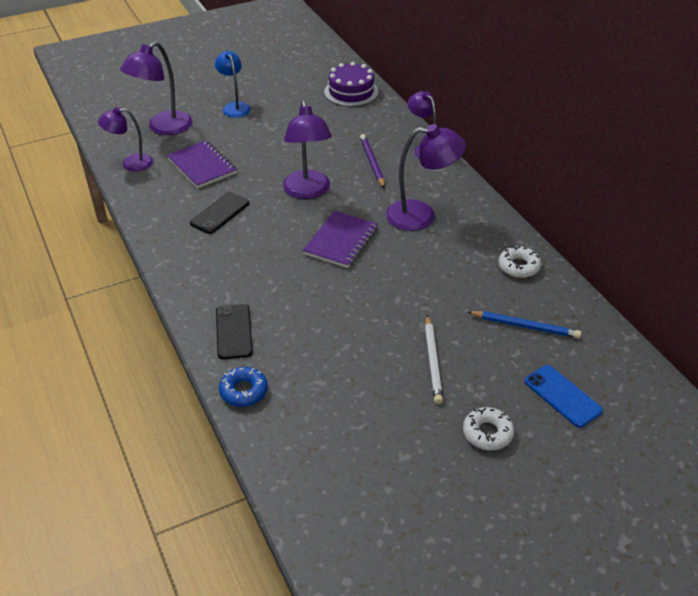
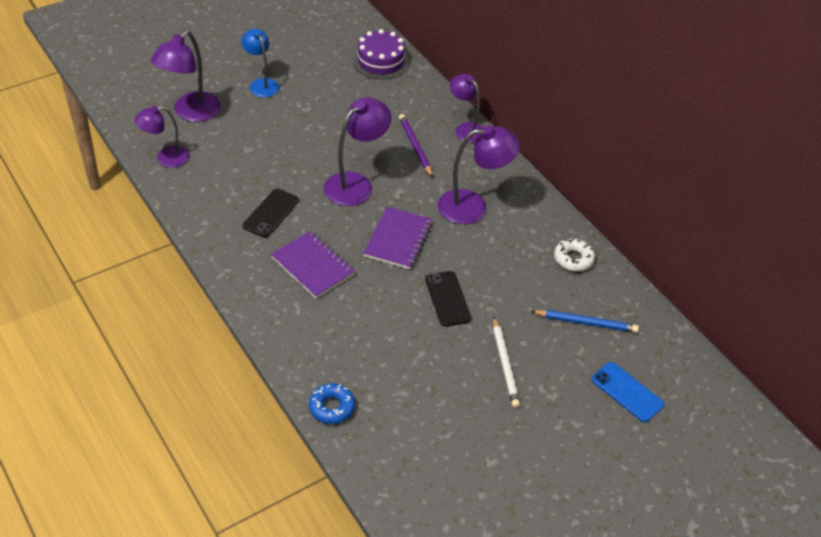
camera: 10 degrees left, 5 degrees up
(202, 166) = (241, 158): purple notebook -> purple notebook (313, 266)
(234, 331) = (310, 345): black phone -> black phone (447, 299)
(308, 191) = (356, 184): purple lamp -> purple lamp turned 120 degrees counterclockwise
(487, 433) = (563, 433): white donut -> none

